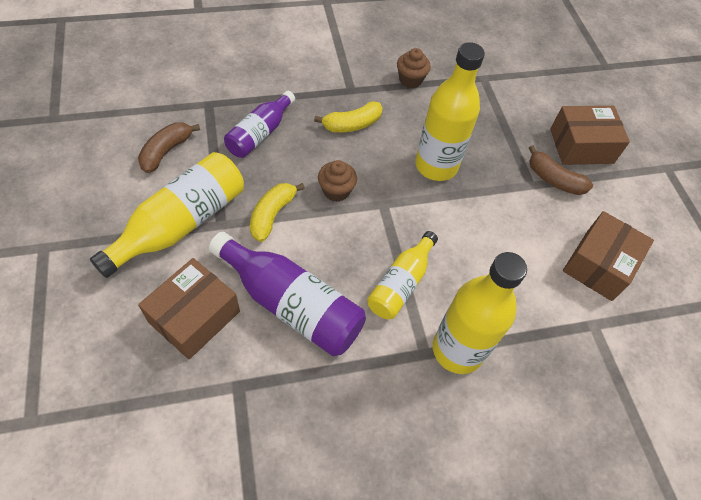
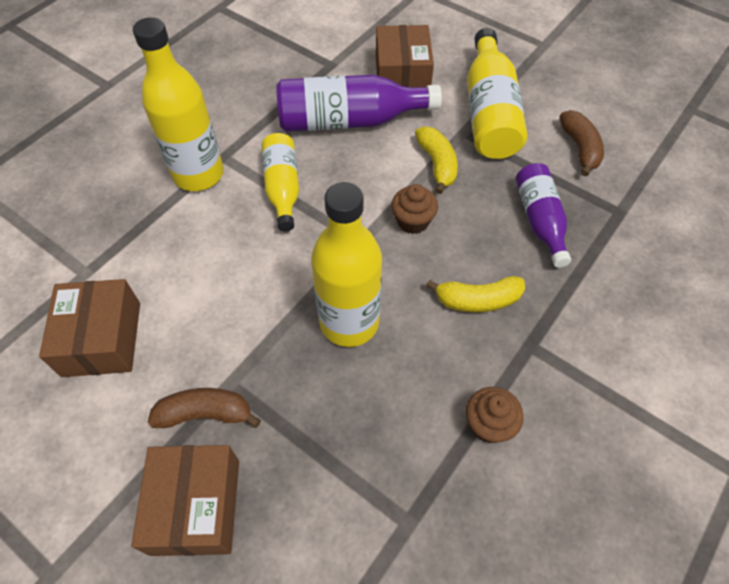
camera: 145 degrees right, 0 degrees up
(352, 124) = (477, 300): yellow banana -> yellow banana turned 120 degrees counterclockwise
(581, 146) = (196, 506): brown box -> brown box turned 45 degrees counterclockwise

